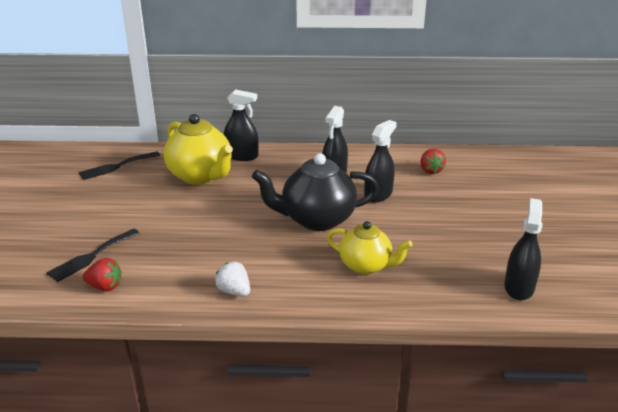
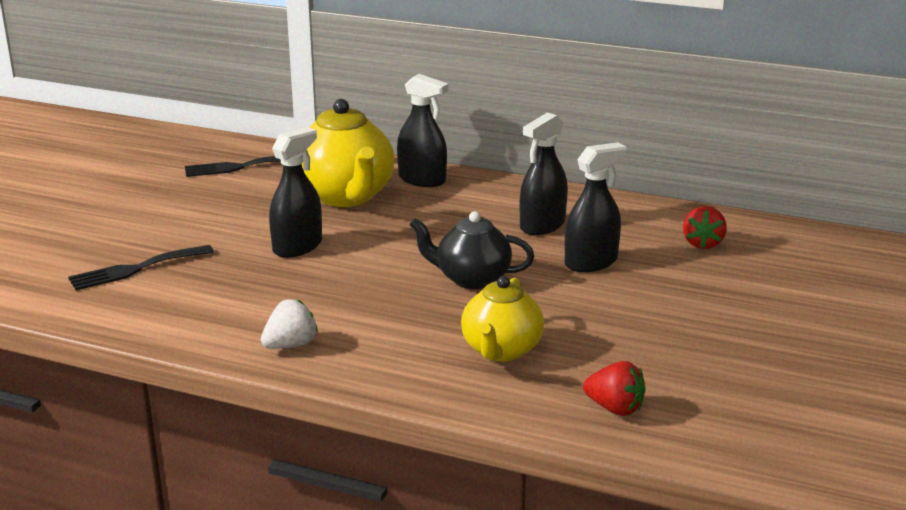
camera: 20 degrees right, 5 degrees down
(105, 286) = (129, 307): red strawberry -> red strawberry (614, 408)
(234, 291) = (290, 345): white strawberry -> white strawberry turned 75 degrees clockwise
(316, 219) = (471, 279): black teapot -> black teapot, size x0.64
(366, 266) = (501, 350): yellow teapot -> yellow teapot turned 60 degrees clockwise
(519, 287) = (720, 425): black spray bottle -> black spray bottle (297, 247)

